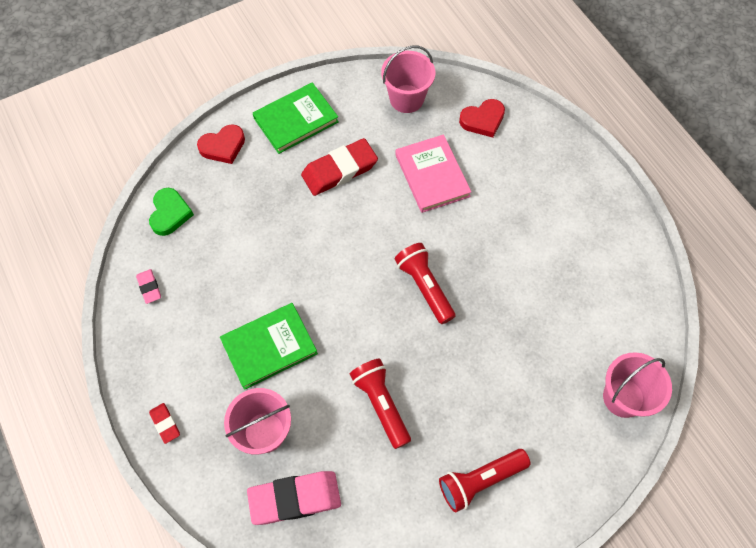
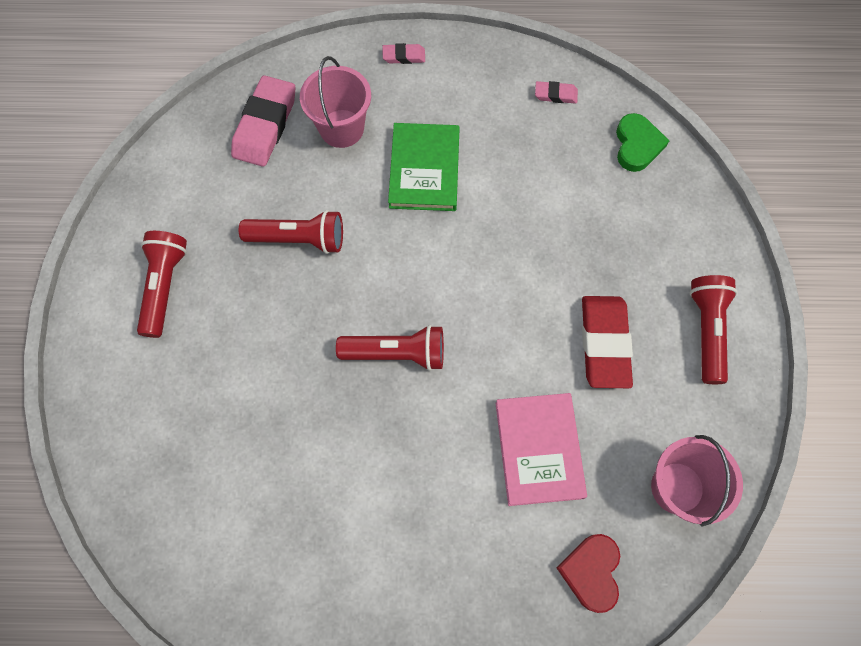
camera: 120 degrees right, 5 degrees up
(165, 423) = (404, 56): red eraser -> pink eraser
(170, 213) = (637, 145): green heart -> green heart turned 120 degrees counterclockwise
(223, 146) = (704, 233): red heart -> none
(296, 120) = (706, 330): green book -> red flashlight
(432, 175) = (538, 449): pink book -> pink book turned 75 degrees clockwise
(623, 397) = (134, 487): pink bucket -> none

